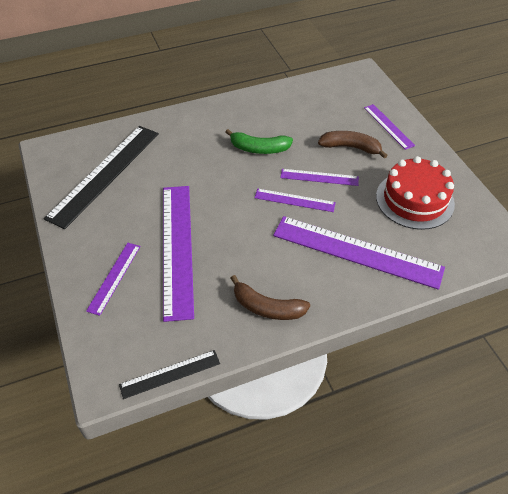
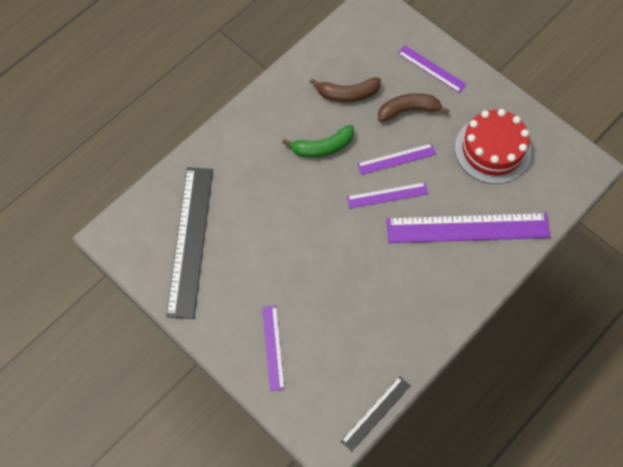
camera: 25 degrees left, 15 degrees up
(177, 248) = (310, 293): purple ruler -> none
(267, 307) = (420, 317): brown banana -> brown banana (348, 94)

